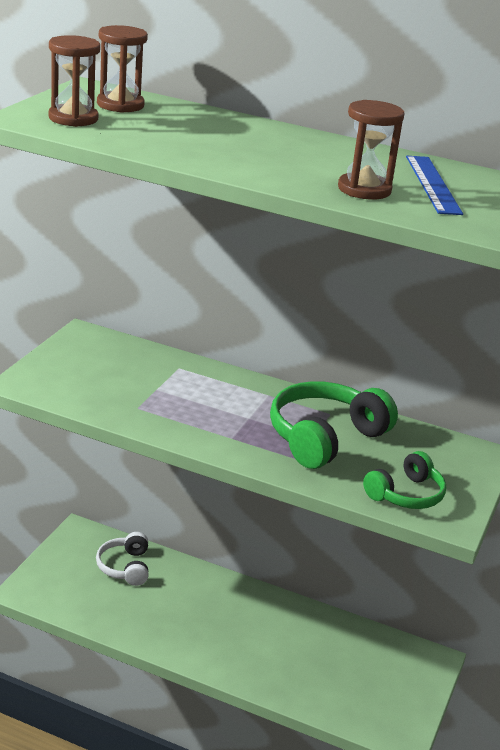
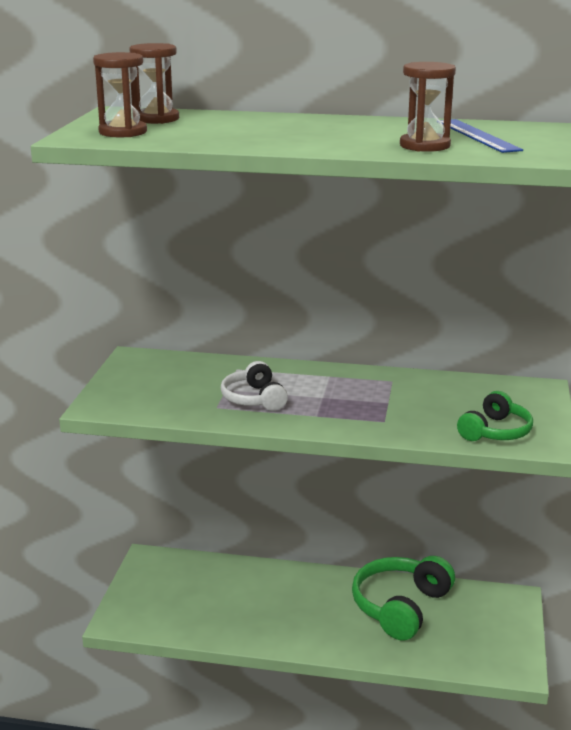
camera: 10 degrees left, 5 degrees down
(125, 567) = (203, 580): white headphones -> white headphones (254, 399)
(325, 437) = (398, 400): green headphones -> green headphones (400, 607)

